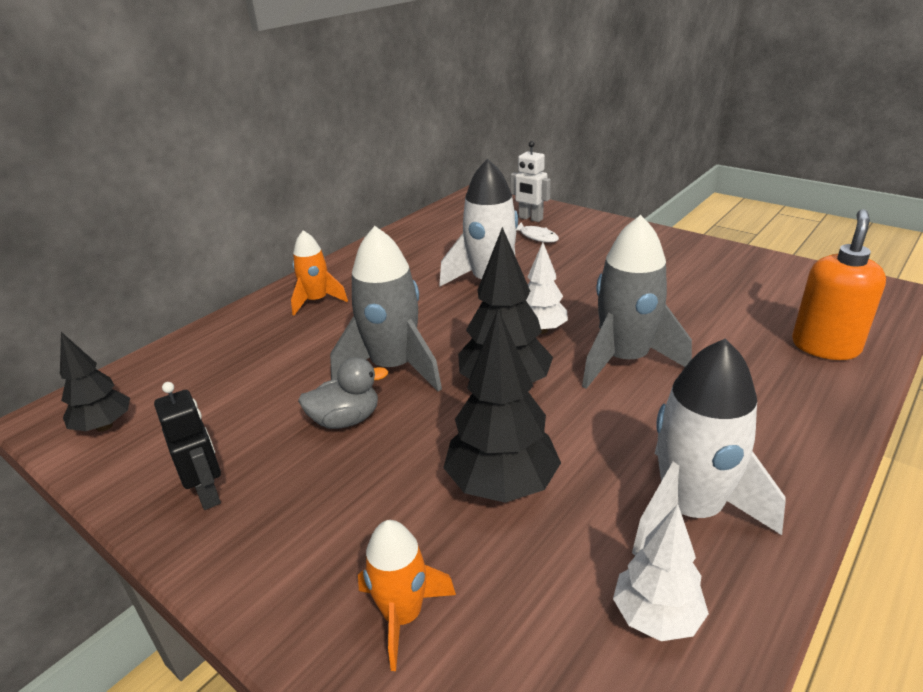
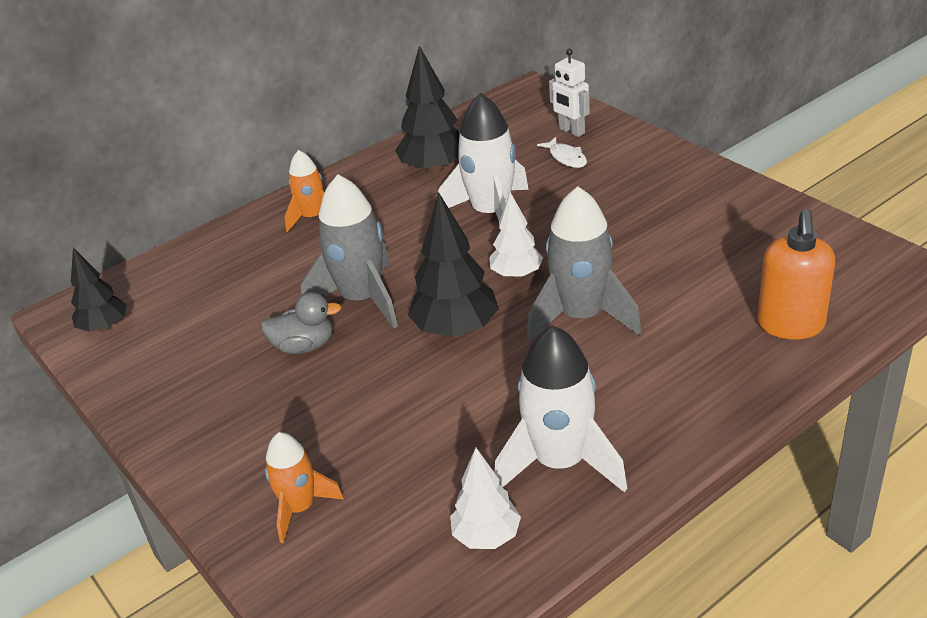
camera: 15 degrees right, 5 degrees up
(208, 493) = (178, 397): black robot -> none
(502, 486) = (414, 421): black tree -> black tree (435, 169)
(825, 346) = (790, 325): orange soap dispenser -> orange soap dispenser turned 150 degrees clockwise

